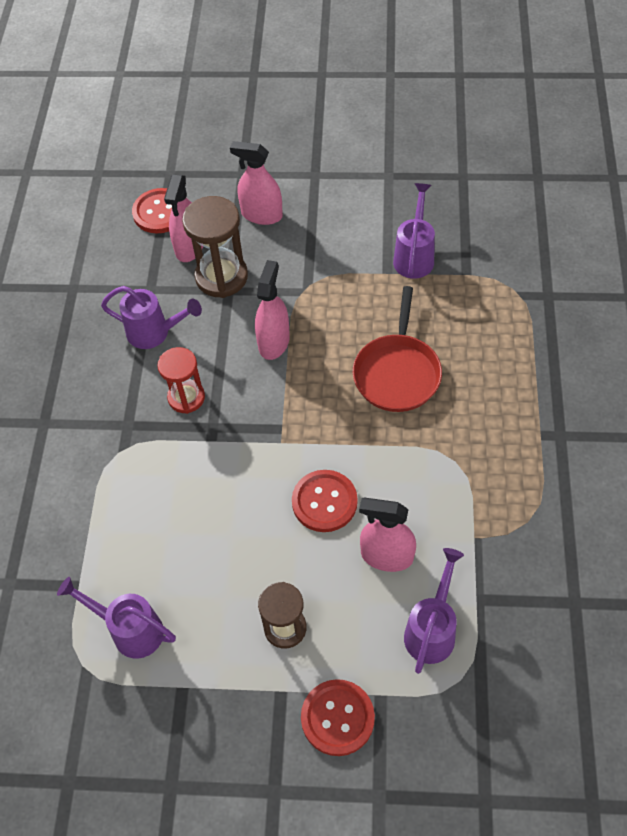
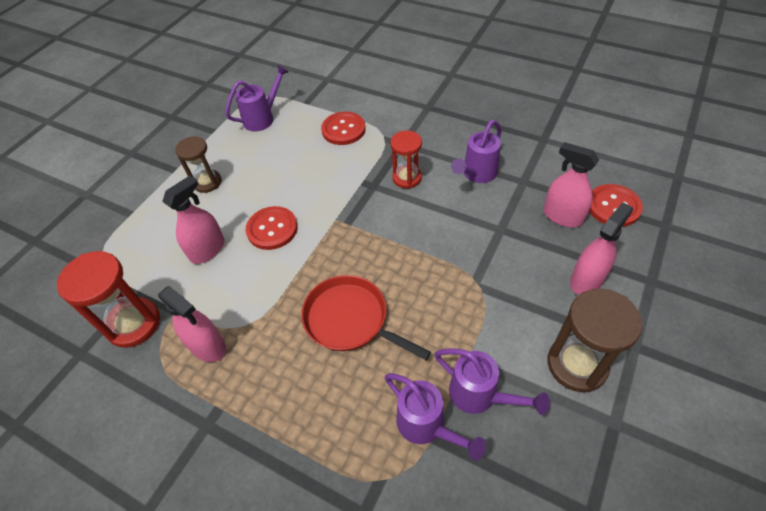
camera: 115 degrees right, 5 degrees down
(221, 277) = (518, 228): brown hourglass -> brown hourglass (577, 364)
(274, 342) = (430, 243): pink spray bottle -> pink spray bottle (208, 346)
(337, 718) = (138, 190): red button -> red button (343, 130)
(432, 630) = (141, 255): purple watering can -> purple watering can (426, 426)
(514, 571) = (134, 324): none -> red hourglass

